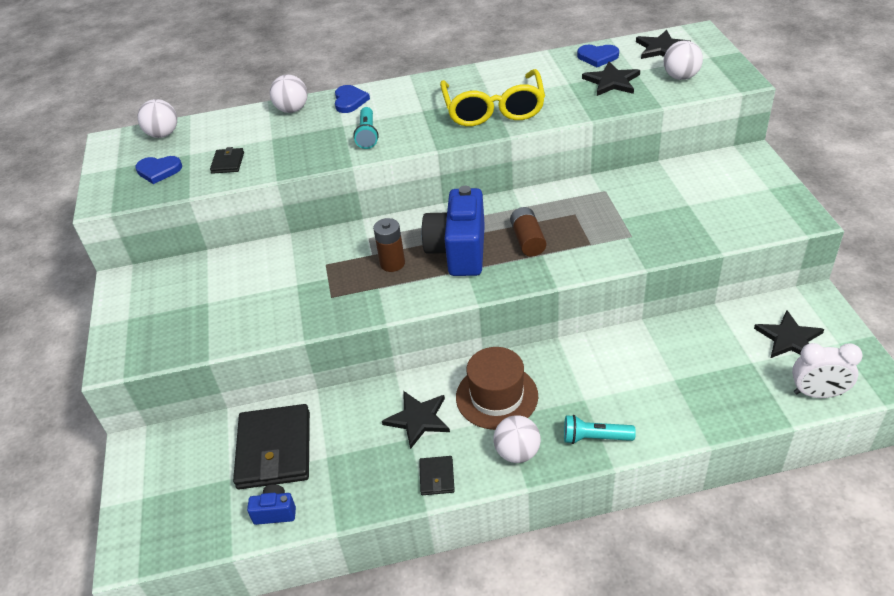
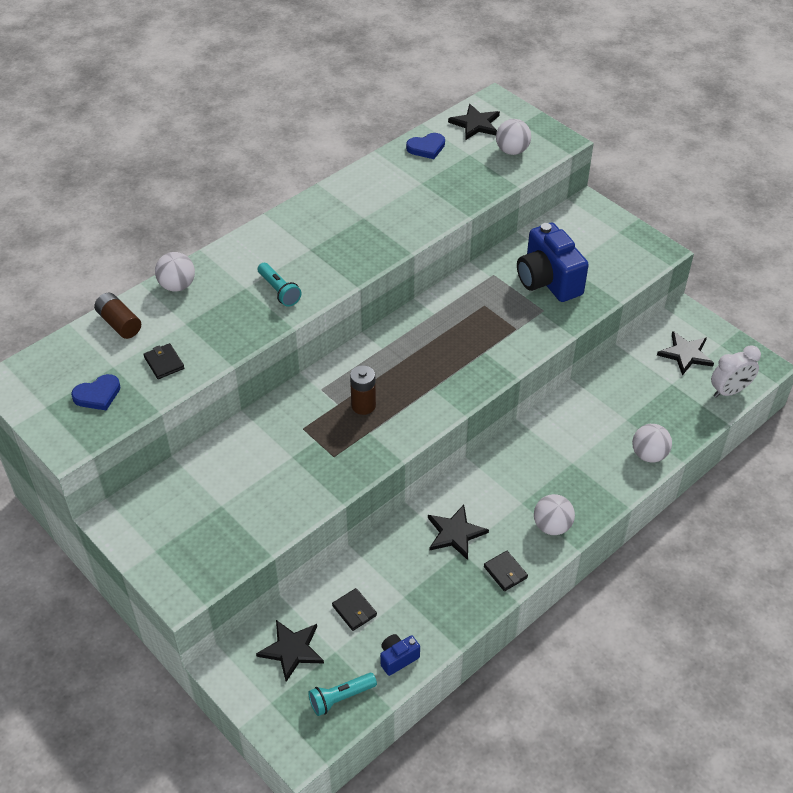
camera: 35 degrees left, 5 degrees up
(163, 134) = (61, 354): white ball -> white ball (649, 455)
(274, 450) = (354, 611): black wallet -> black wallet, size x0.45
(350, 101) = (229, 259): blue heart -> none
(458, 251) = (412, 373): blue camera -> blue camera (548, 281)
(493, 109) = (375, 229): yellow glasses -> none
(496, 396) = (504, 488): brown hat -> none
(528, 240) = (463, 343): brown battery -> brown battery (119, 323)
(595, 438) = (600, 490): turquoise flashlight -> turquoise flashlight (340, 698)
(612, 81) = (457, 171): black star -> black star (292, 650)

